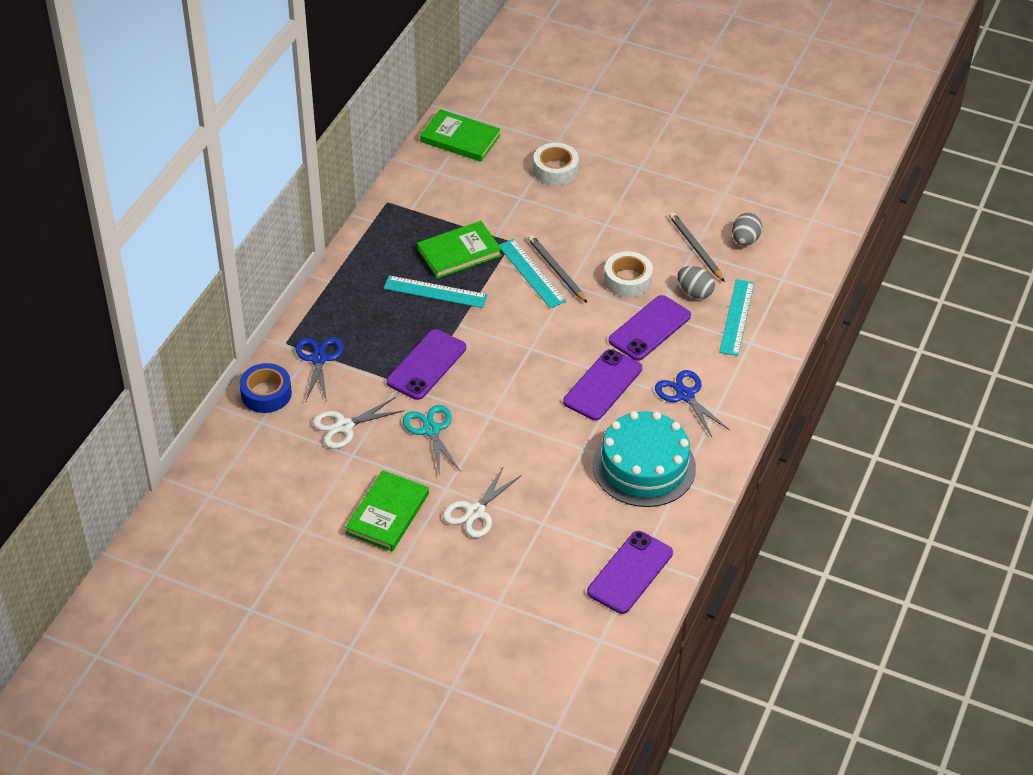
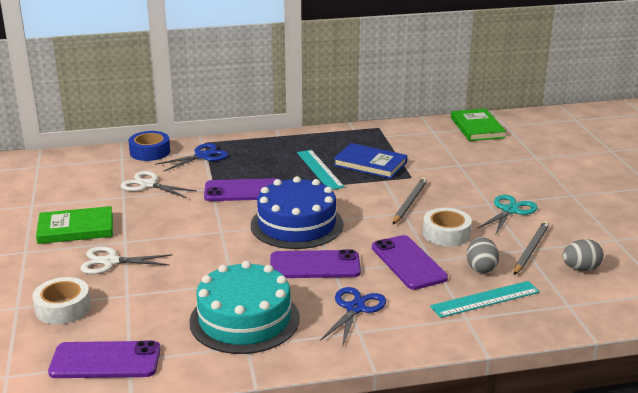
camera: 55 degrees right, 20 degrees down
(431, 429) = (180, 215): turquoise scissors -> turquoise scissors (510, 210)
(459, 252) = (370, 164): green book -> blue book
(525, 361) = (297, 224): none -> blue cake
(531, 273) = (391, 195): turquoise ruler -> none
(555, 169) = (509, 166): white tape -> white tape (63, 308)
(650, 328) = (408, 263): purple phone -> purple phone turned 60 degrees clockwise

